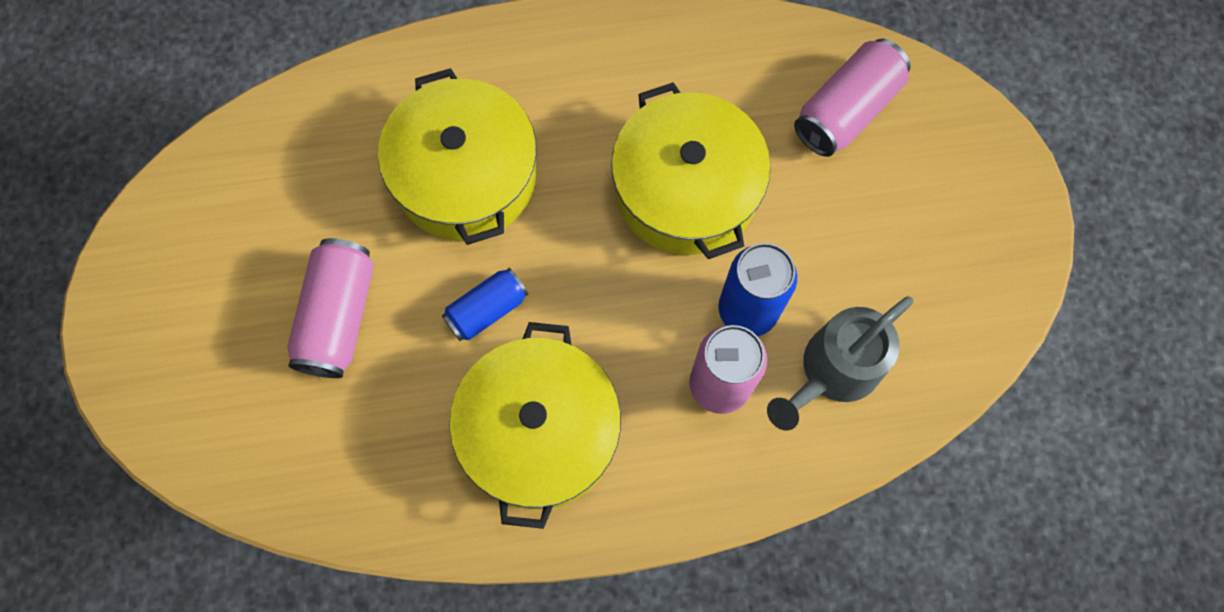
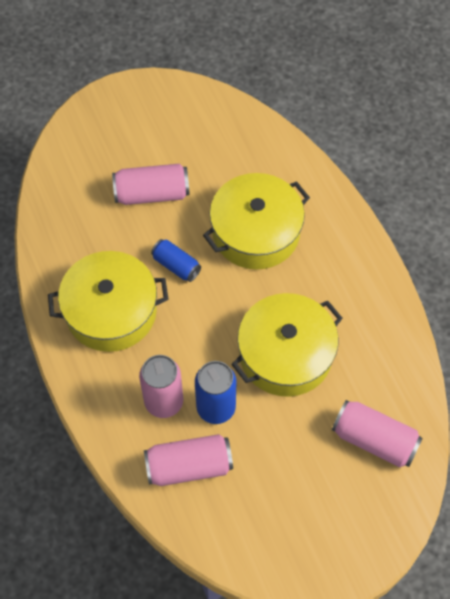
camera: 75 degrees right, 10 degrees down
(832, 372) = (189, 466): grey watering can -> pink can

